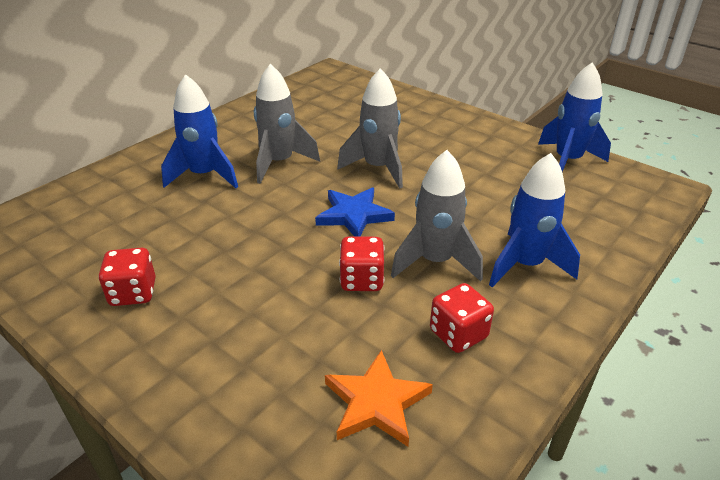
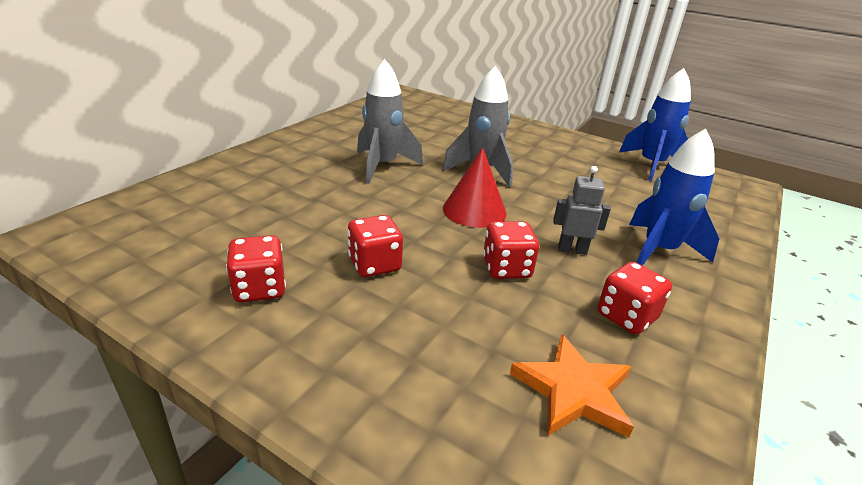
camera: 10 degrees left, 5 degrees down
(204, 175) = (308, 176): blue rocket -> none
(239, 272) = (374, 264): none -> red dice
(354, 215) = (474, 210): blue star -> red cone
(435, 261) = (572, 250): grey rocket -> grey robot

